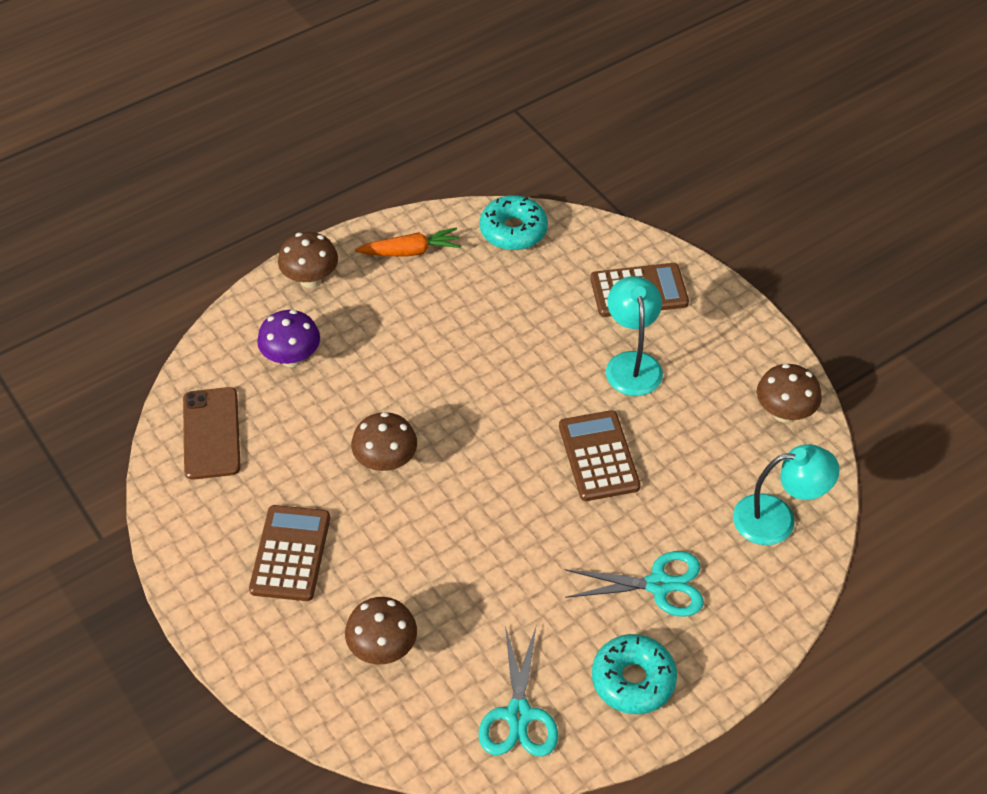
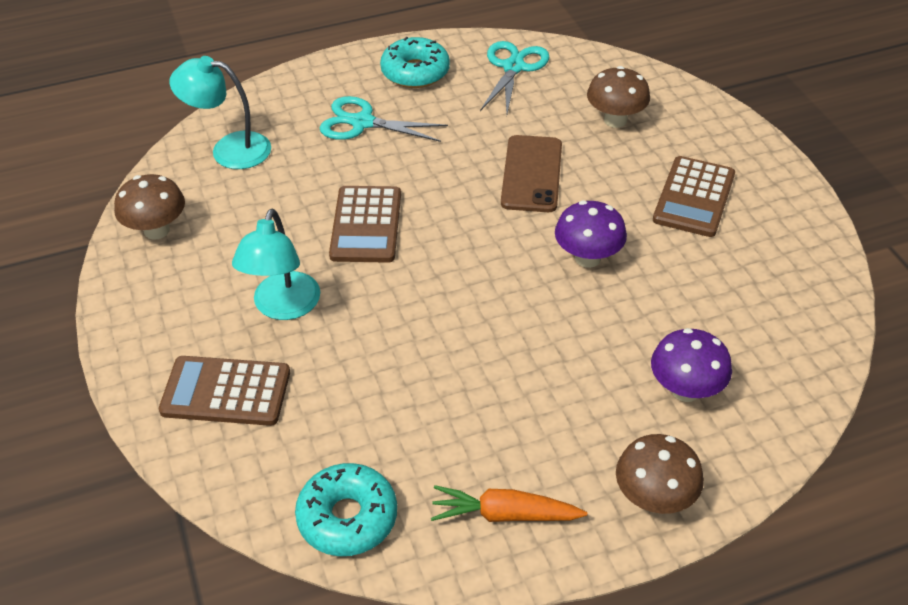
camera: 165 degrees left, 5 degrees down
(211, 433) = (782, 320): brown phone -> brown phone (532, 174)
(386, 462) = (587, 258): brown mushroom -> purple mushroom

